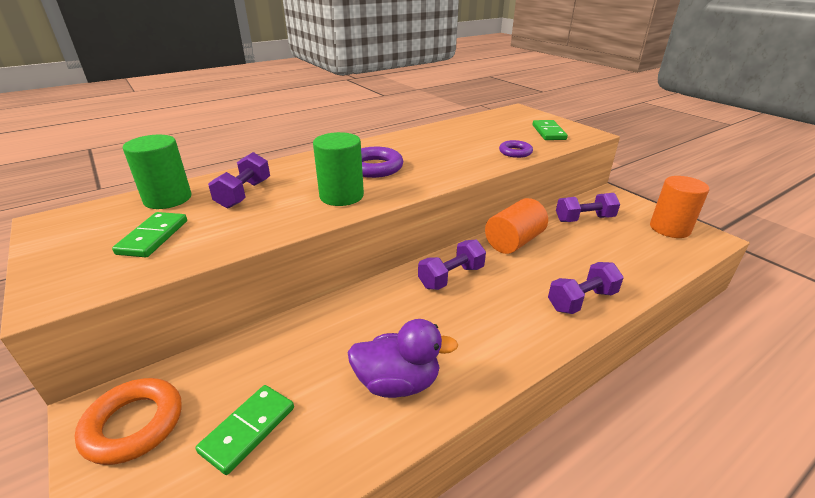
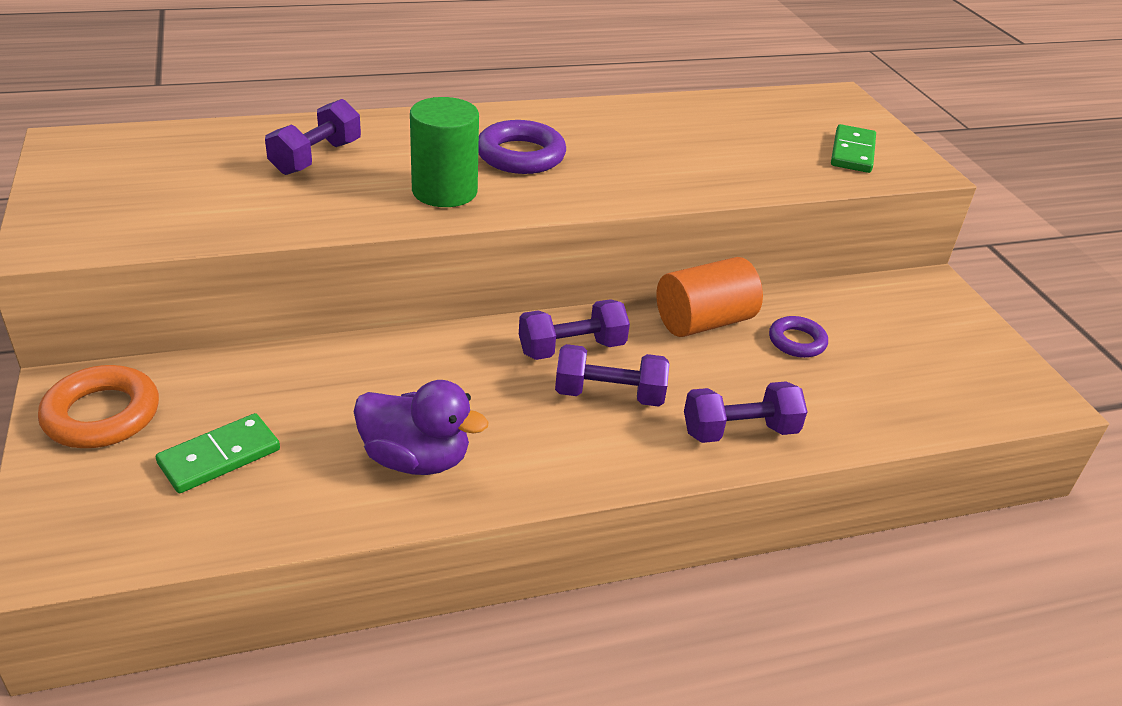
camera: 15 degrees right, 5 degrees up
(153, 237) = (179, 194): green domino -> none
(168, 199) = (216, 142): green cylinder -> none
(515, 152) = (761, 177): purple ring -> purple ring (797, 341)
(584, 219) = (849, 315): purple dumbbell -> purple dumbbell (609, 395)
(669, 228) = (984, 366): orange cylinder -> none

